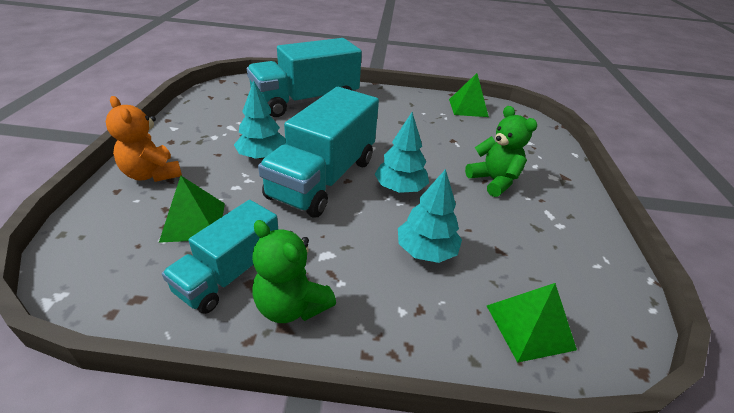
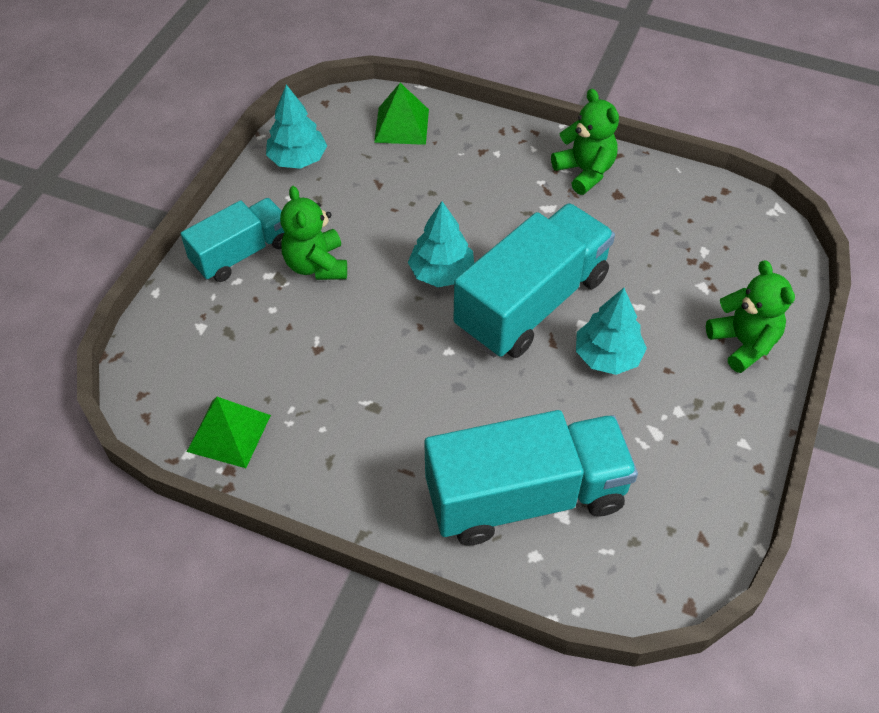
camera: 160 degrees left, 15 degrees up
(152, 174) = (743, 343): orange teddy bear -> green teddy bear
(193, 221) = (679, 265): green pyramid -> none
(229, 273) = (637, 205): turquoise truck -> turquoise truck (241, 253)
(426, 250) = (451, 195): turquoise tree -> turquoise tree (297, 159)

